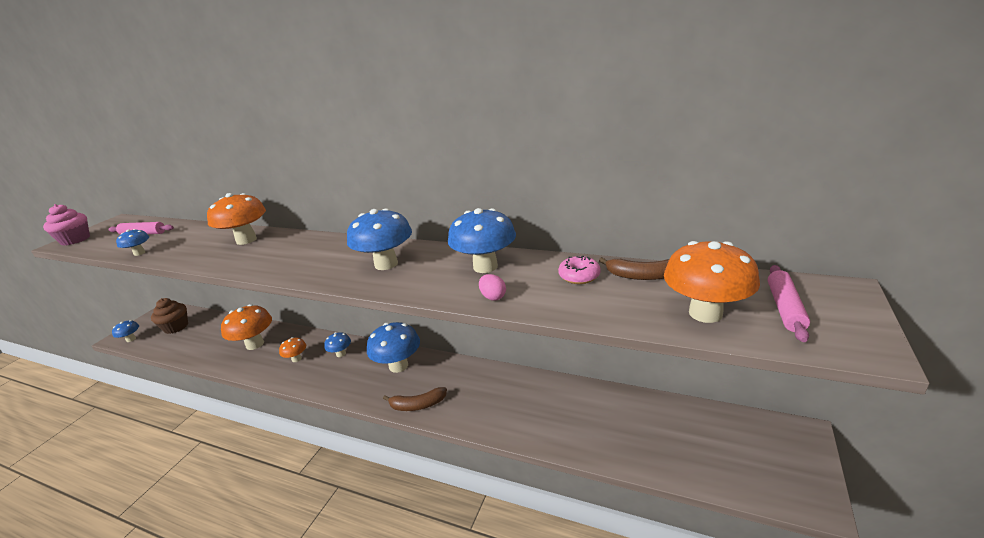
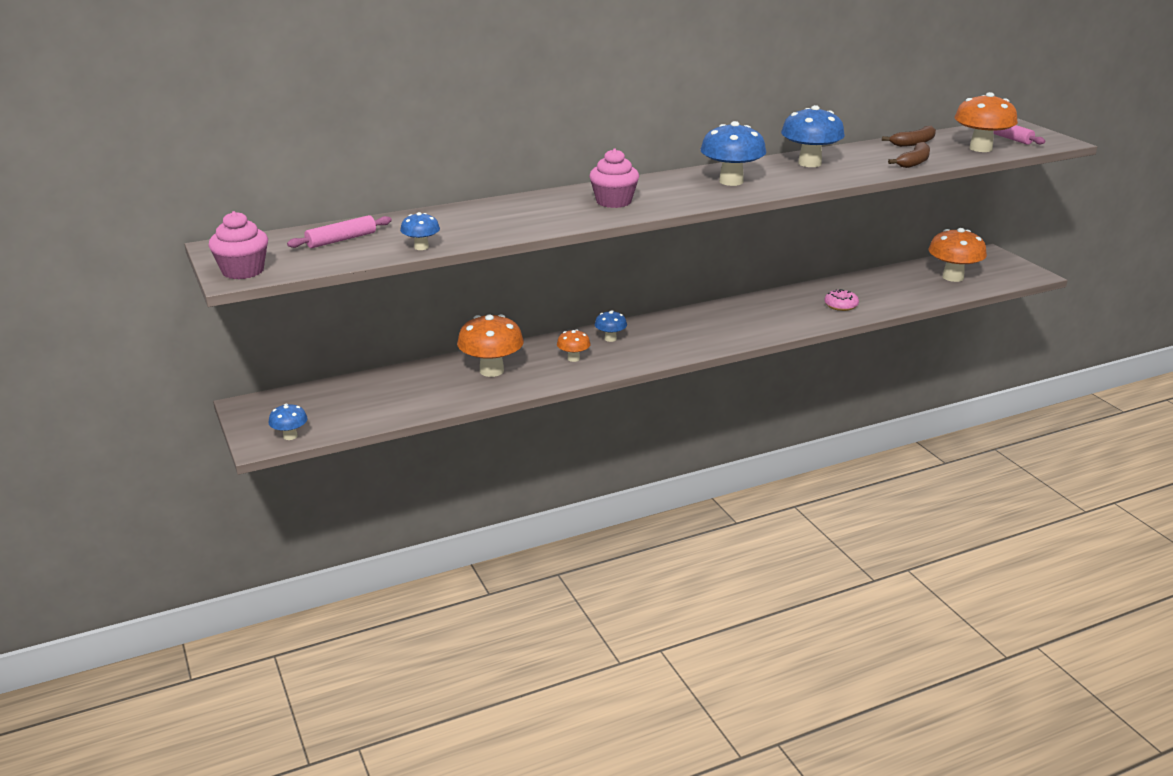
camera: 50 degrees left, 0 degrees up
(176, 327) = (327, 405): brown cupcake -> none
(246, 240) = (524, 207): orange mushroom -> orange mushroom (953, 277)
(285, 255) = (613, 202): none -> pink cupcake
(398, 366) = (686, 323): blue mushroom -> none
(417, 405) = (758, 333): brown banana -> brown banana (914, 162)
(493, 297) = (860, 173): pink egg -> none
(579, 276) = (881, 152): pink donut -> pink donut (841, 305)

